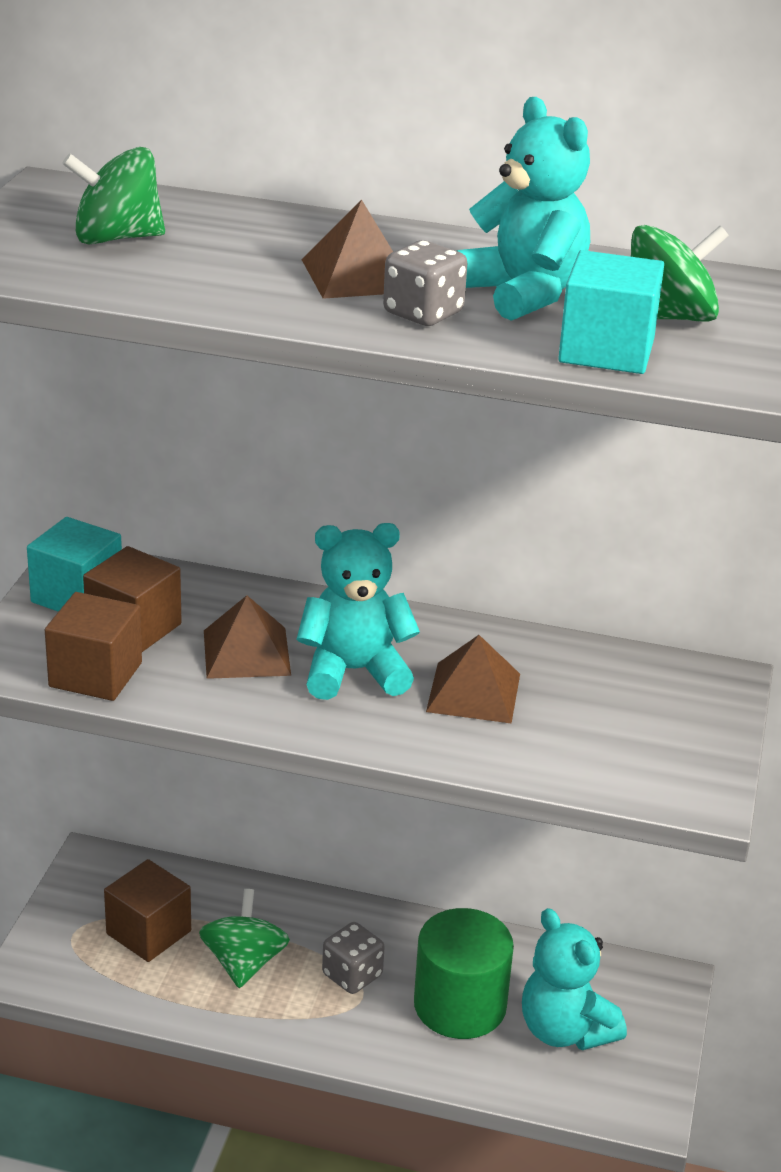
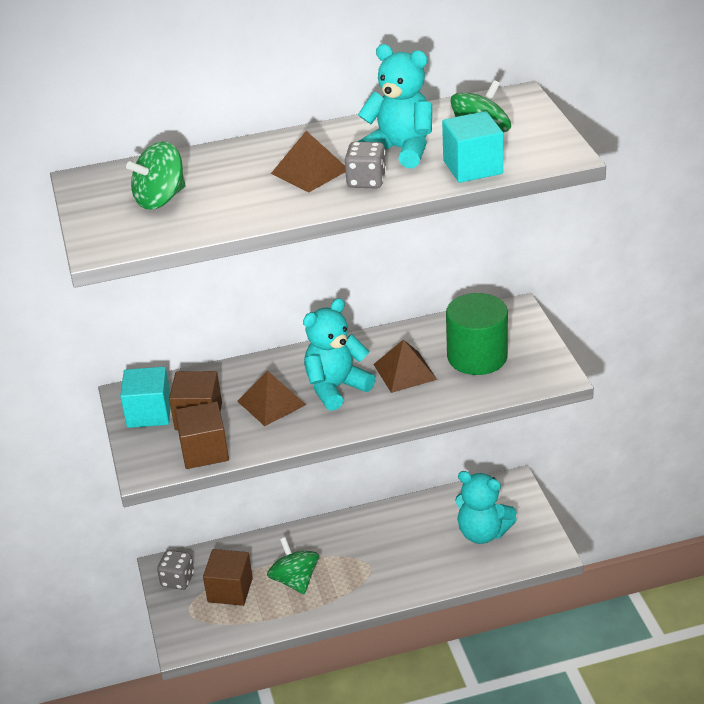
camera: 25 degrees left, 5 degrees up
(352, 975) = (356, 558): grey dice -> grey dice (177, 580)
(460, 1005) = (422, 546): green cylinder -> green cylinder (477, 356)

